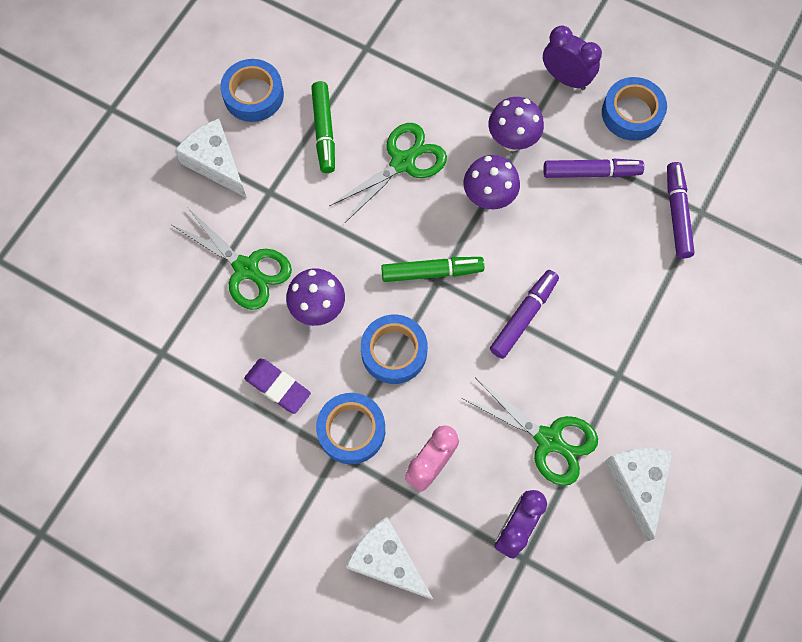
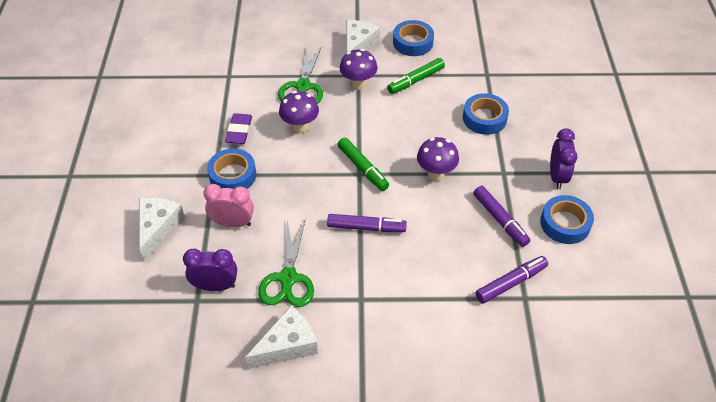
camera: 60 degrees right, 20 degrees down
(394, 352) = (296, 173): blue tape -> blue tape (484, 118)
(402, 162) = (425, 123): green scissors -> none
(512, 141) = (486, 168): purple mushroom -> purple mushroom (358, 84)

